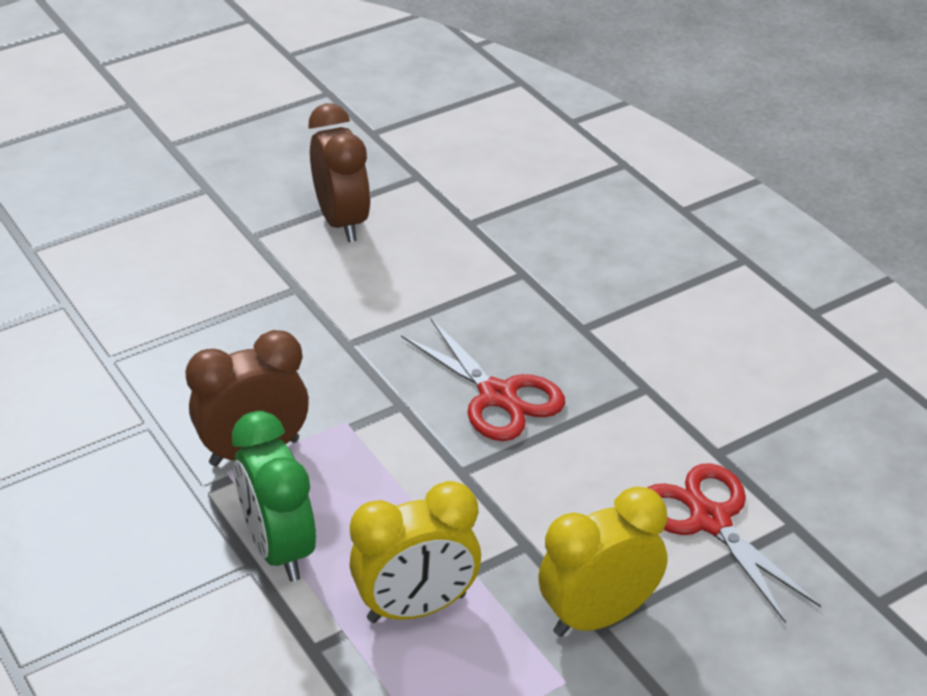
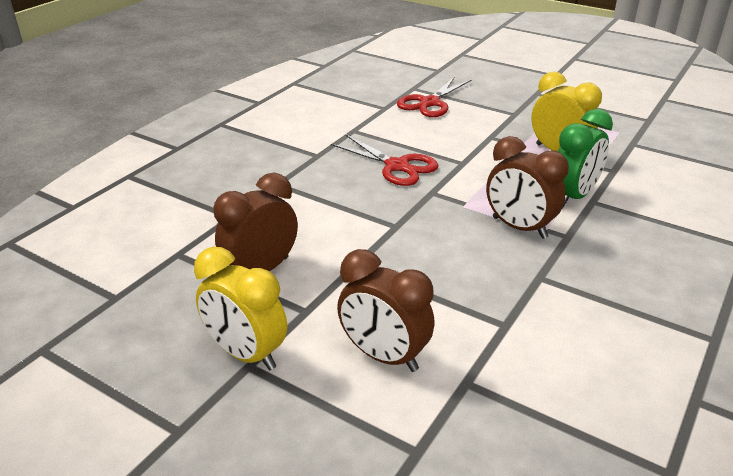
camera: 115 degrees left, 5 degrees down
(144, 265) = (384, 356): none -> brown clock
(498, 396) = (397, 166): red scissors -> red scissors turned 105 degrees clockwise
(598, 616) = (510, 114): yellow clock -> yellow clock (246, 354)

